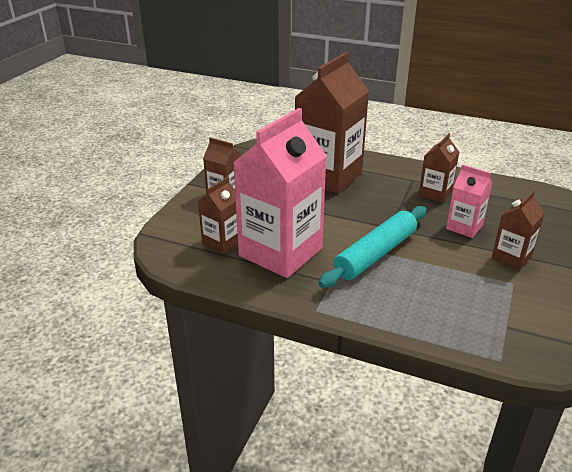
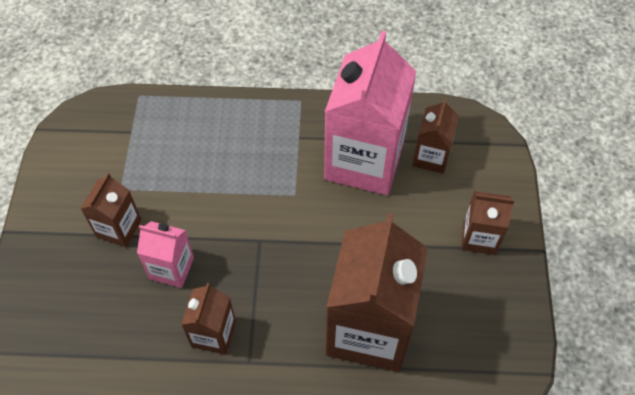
camera: 160 degrees right, 25 degrees up
(375, 254) = (266, 188): turquoise rolling pin -> none

